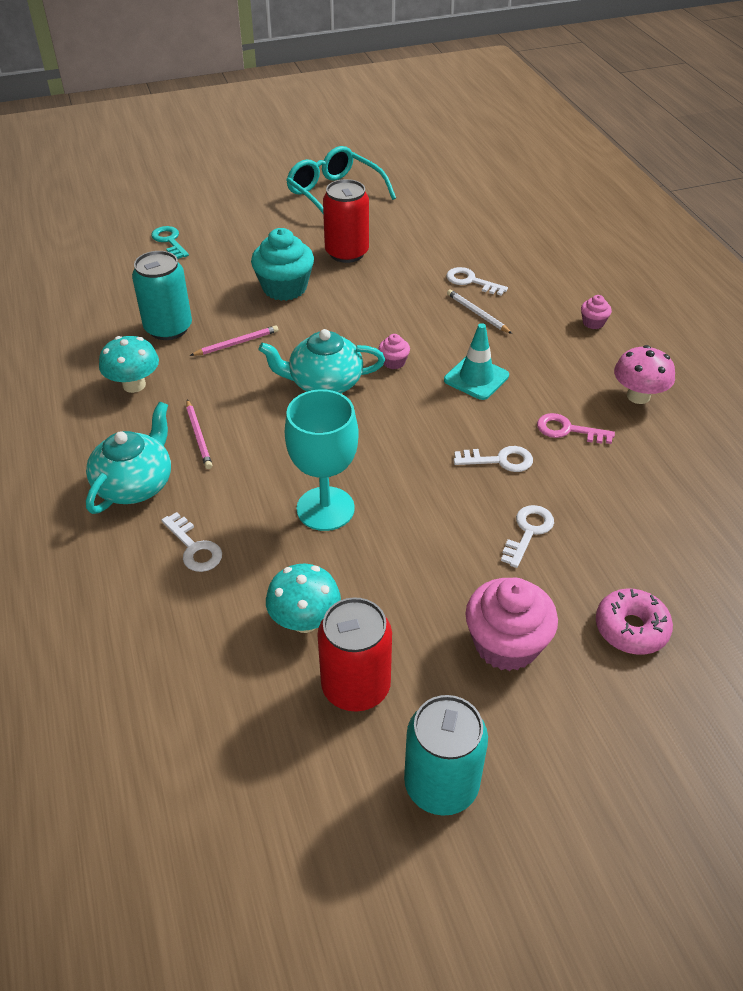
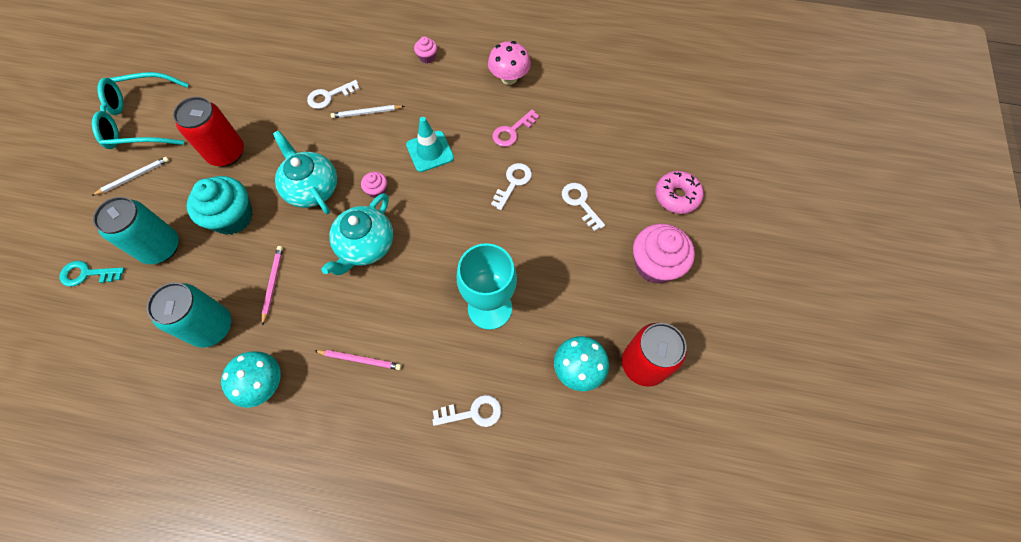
camera: 60 degrees left, 20 degrees up
(135, 484) = (381, 429): turquoise teapot -> turquoise teapot (312, 188)
(277, 218) = (134, 177): none -> white pencil
(441, 785) = (730, 352): turquoise can -> turquoise can (160, 247)

